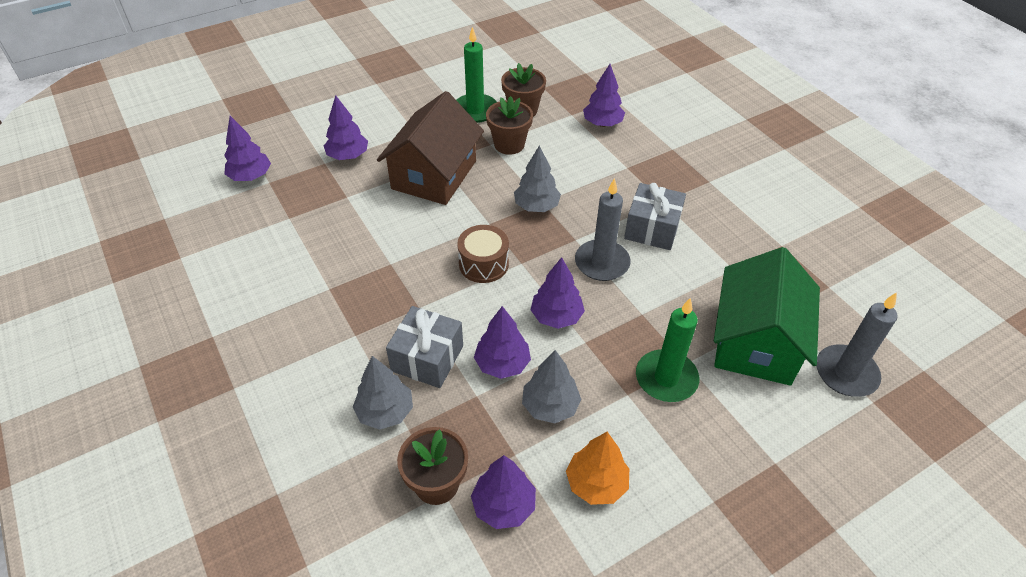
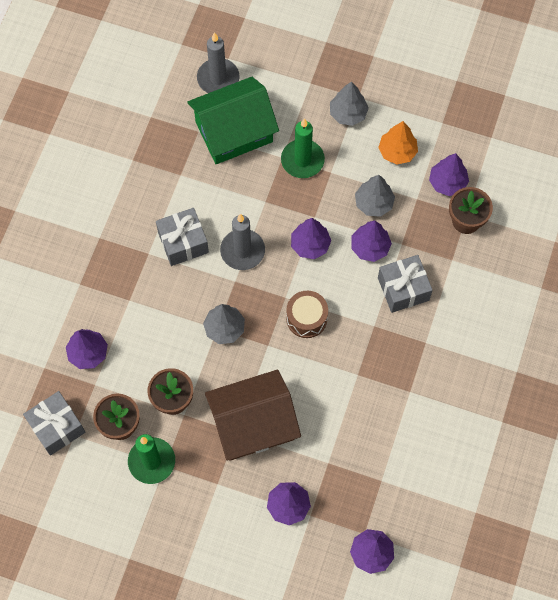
camera: 130 degrees left, 20 degrees up
(385, 412) = (454, 280): grey tree -> grey tree (348, 113)
(559, 83) = (57, 427): none -> grey gift

